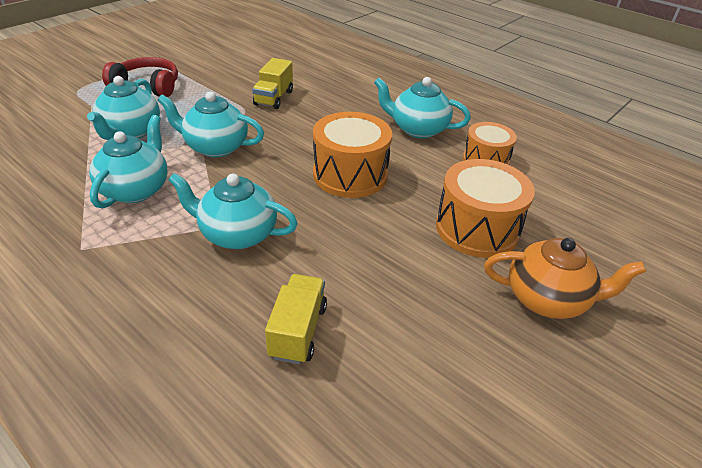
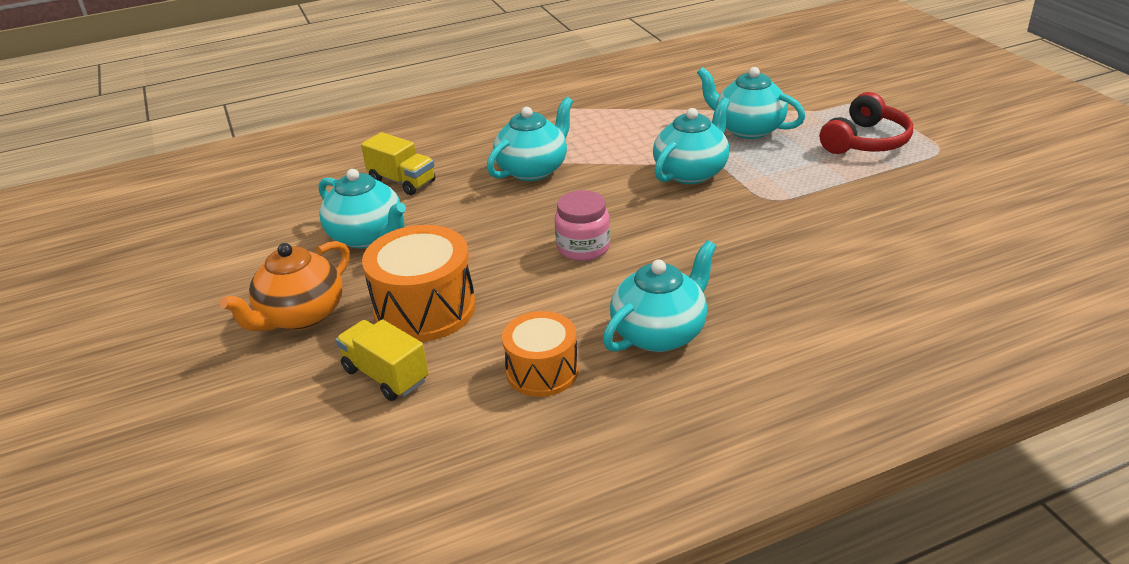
camera: 120 degrees right, 5 degrees down
(136, 189) = (635, 129): turquoise teapot -> turquoise teapot (368, 237)
(274, 98) = (805, 225): yellow truck -> yellow truck (385, 375)
(350, 175) = (583, 247): orange drum -> pink jar

